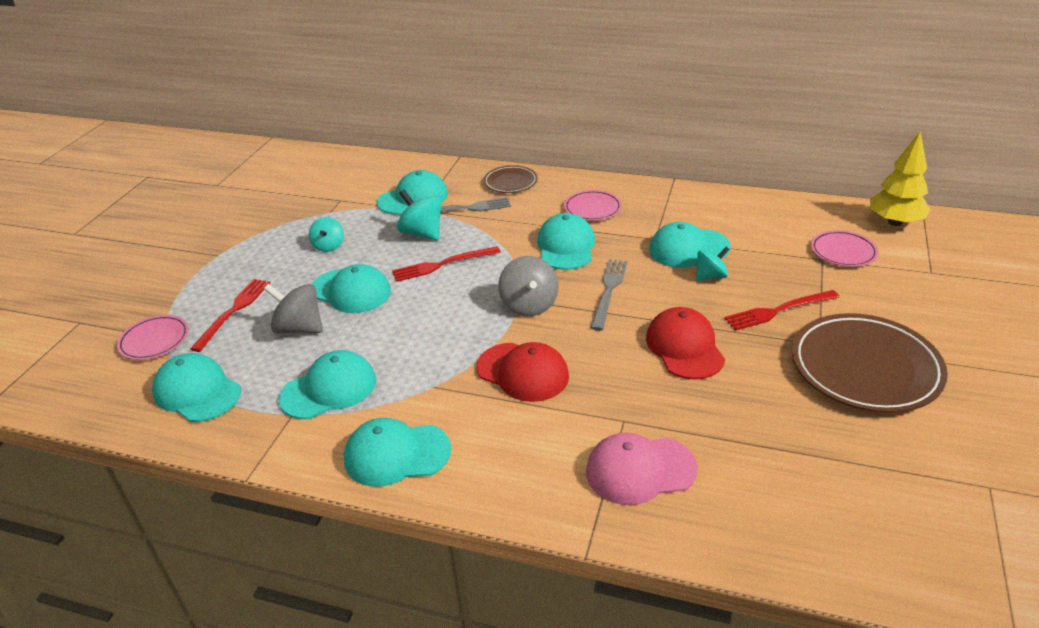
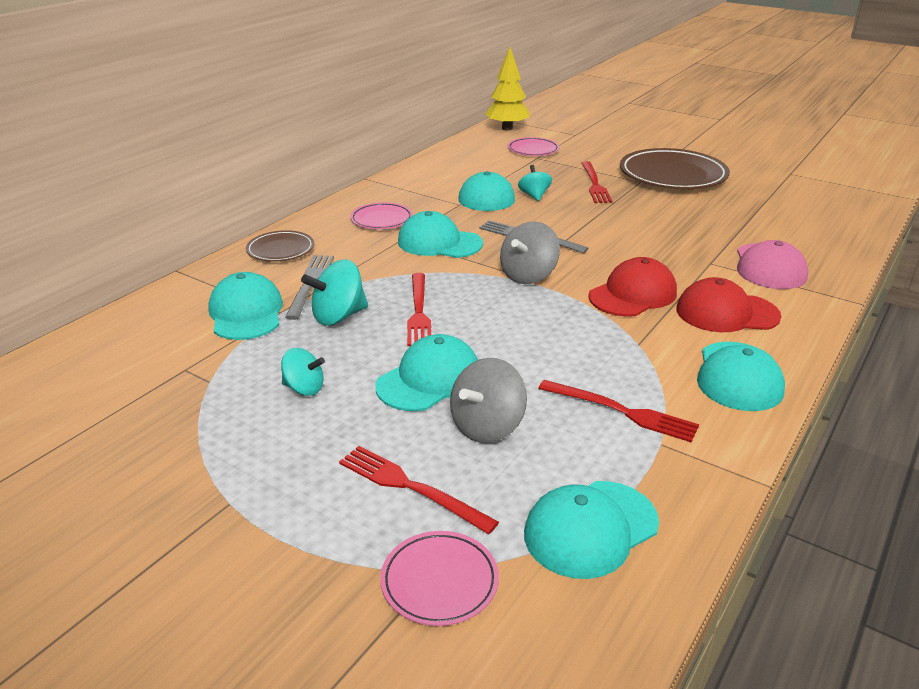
camera: 75 degrees left, 5 degrees down
(329, 389) = (621, 411): turquoise cap -> red fork
(529, 305) = (528, 275): grey spinning top -> grey spinning top turned 120 degrees clockwise
(684, 347) = (625, 223): red cap -> red cap (726, 313)

